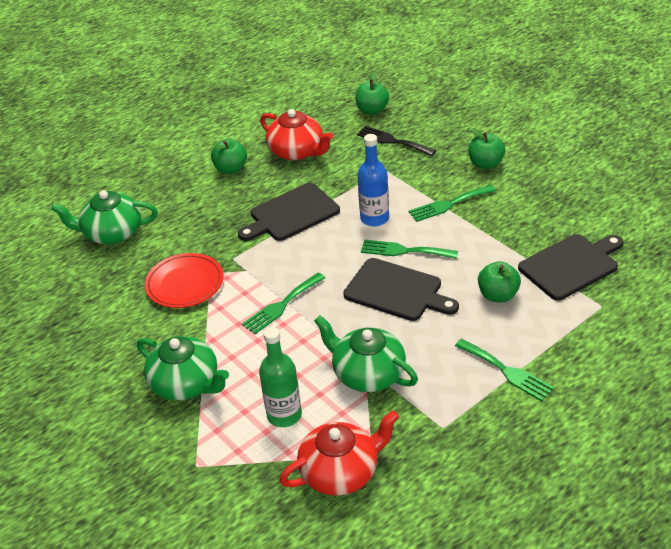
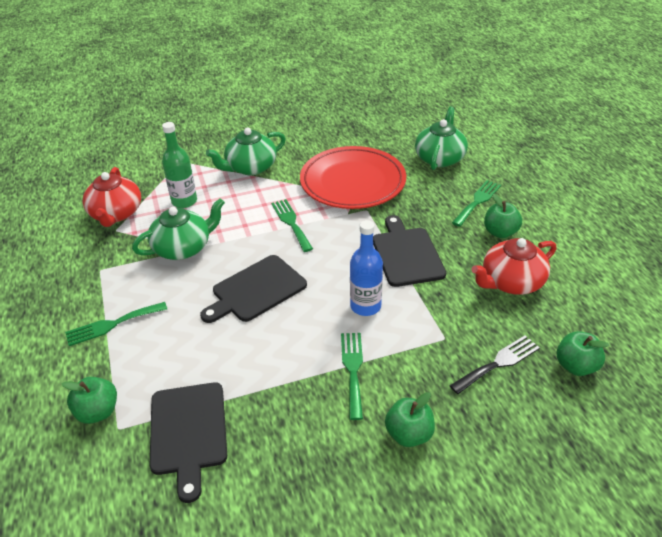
camera: 110 degrees right, 0 degrees up
(185, 284) = (352, 182): red plate -> red plate, size x1.64
(405, 251) = (304, 312): green fork -> green fork (477, 202)
(498, 295) = (197, 355): green apple -> green apple (98, 412)

